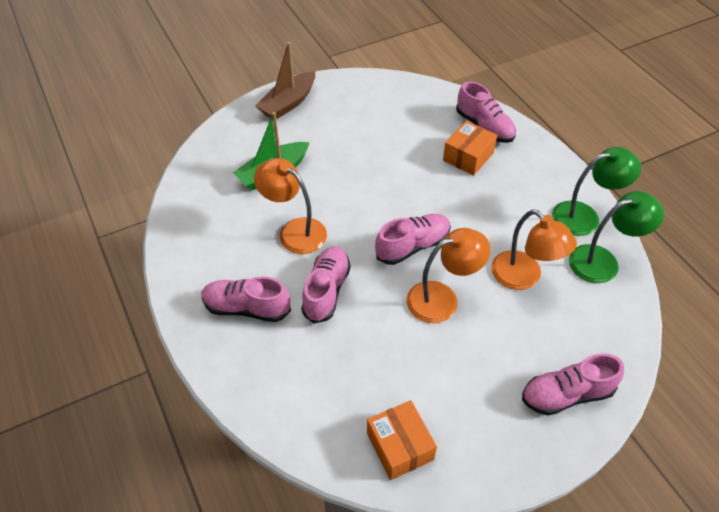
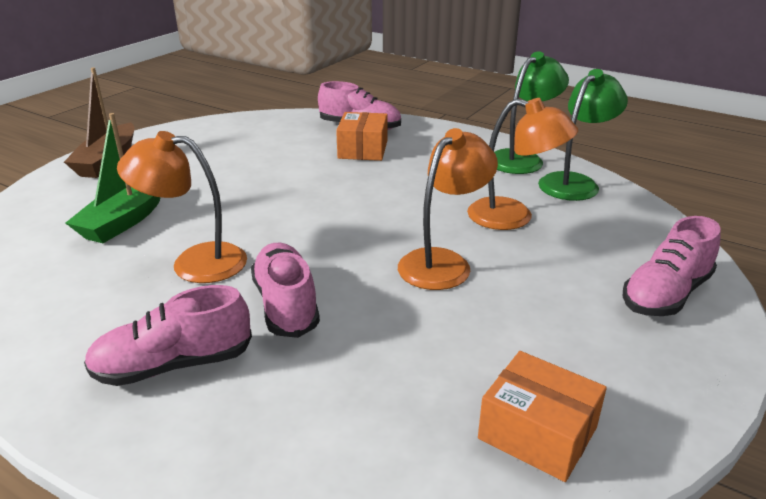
camera: 30 degrees left, 20 degrees down
(413, 246) = (365, 230): pink shoe -> none

